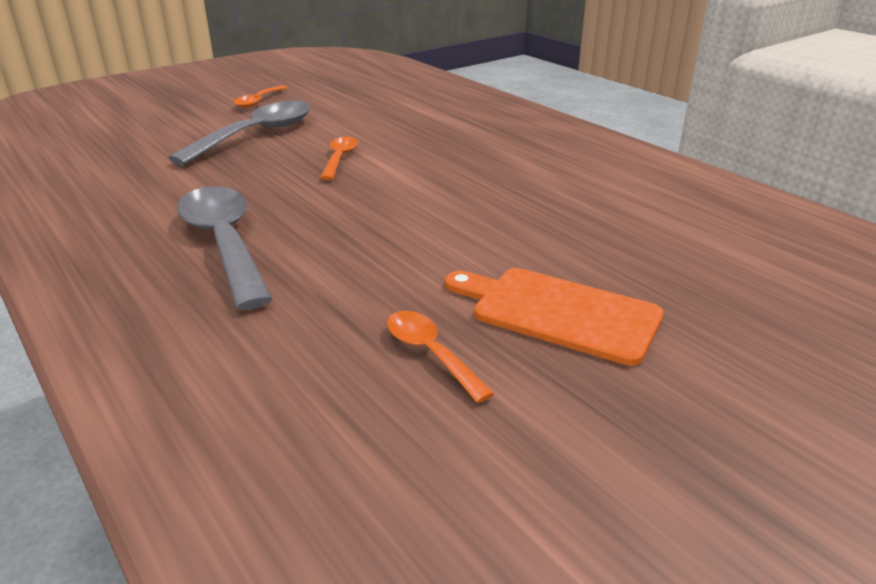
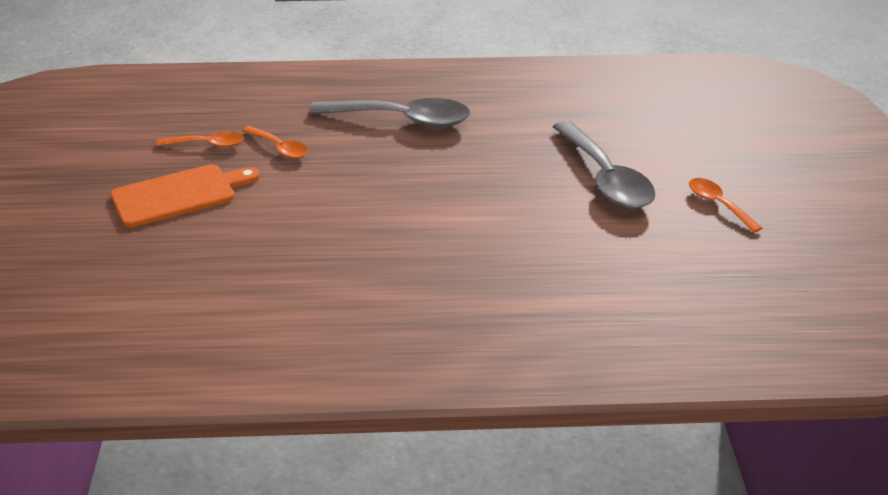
camera: 125 degrees right, 5 degrees up
(340, 158) = (499, 200): orange spoon -> orange spoon (280, 148)

